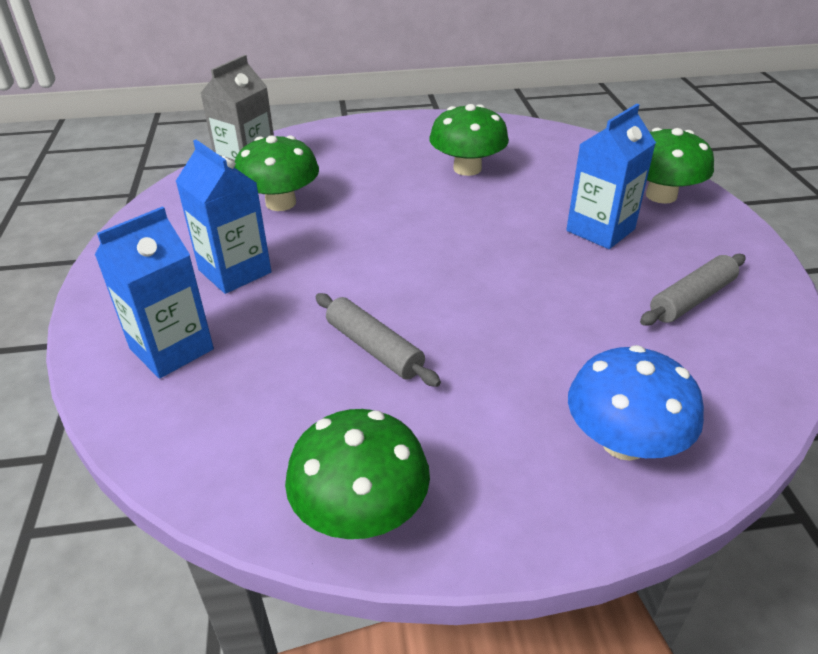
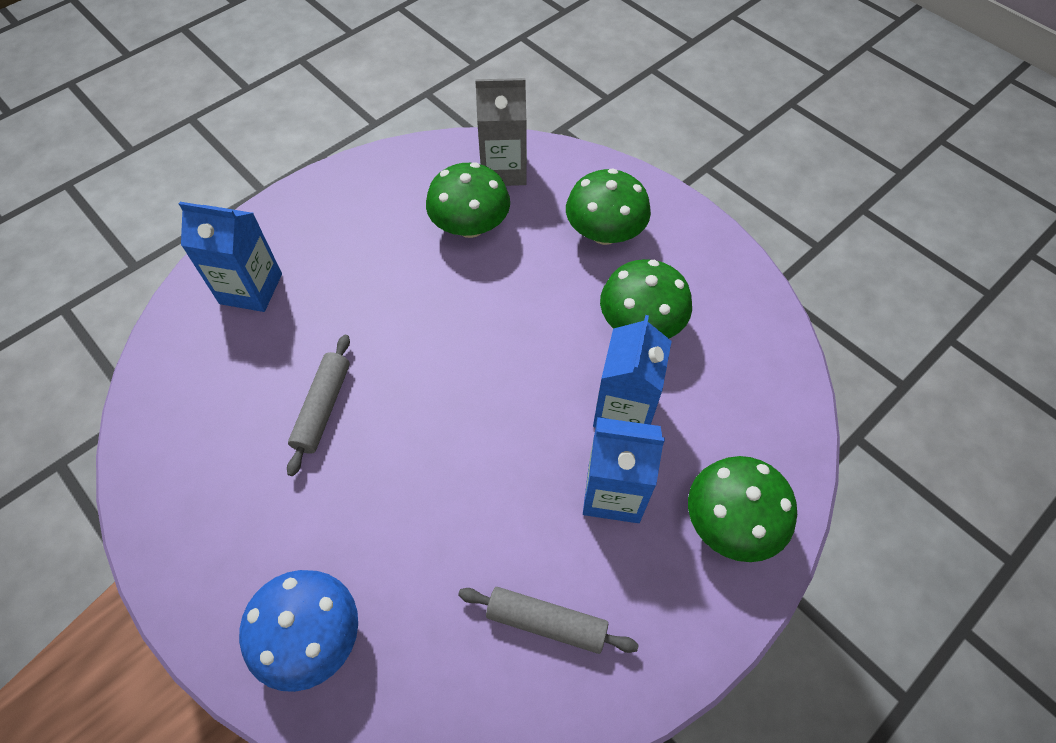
camera: 55 degrees right, 20 degrees up
(235, 271) = (358, 262): blue carton -> blue carton (624, 410)
(361, 511) = (162, 495): green mushroom -> green mushroom (604, 233)

